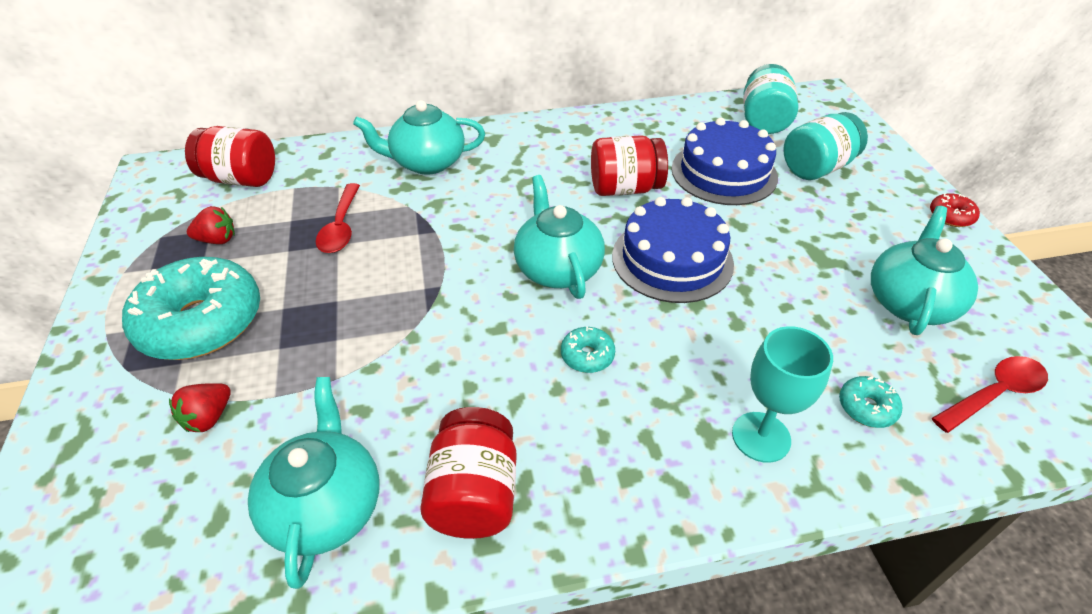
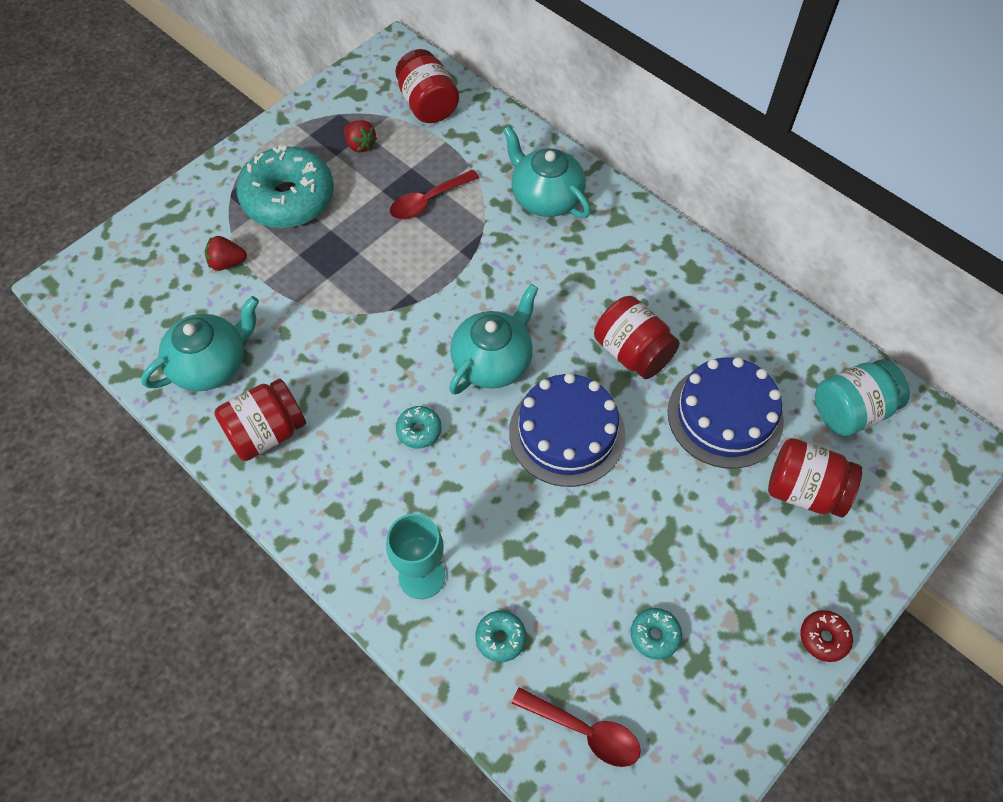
camera: 55 degrees right, 15 degrees up
(816, 168) = (804, 490): turquoise jar -> red jar
(910, 302) = (655, 635): turquoise teapot -> turquoise donut

